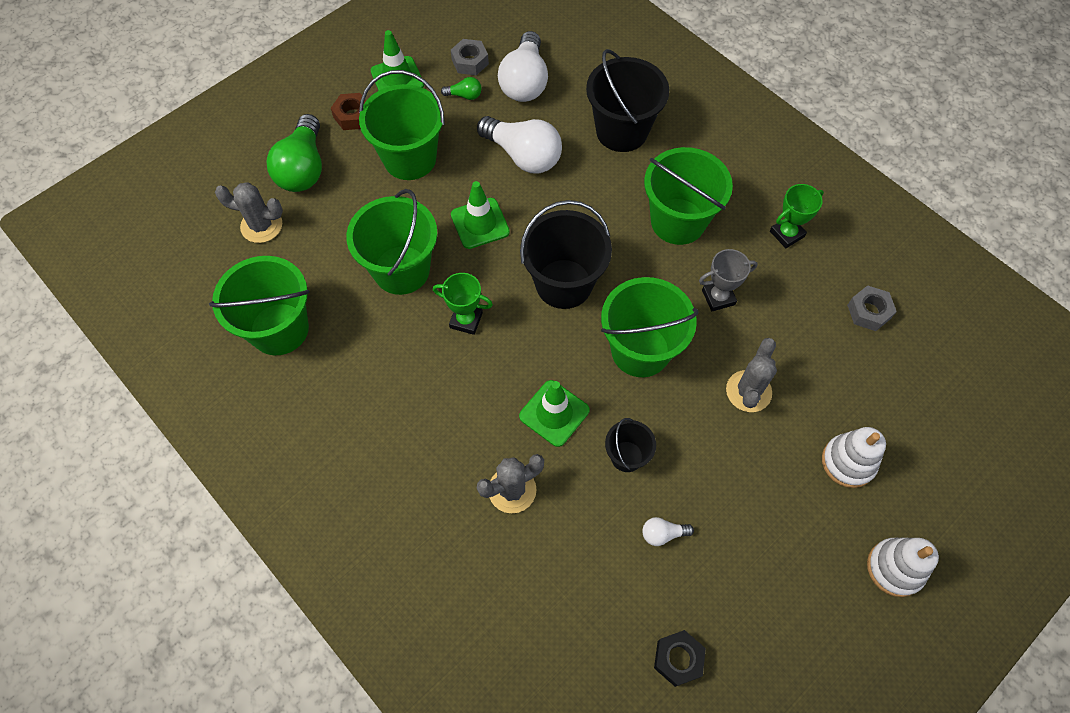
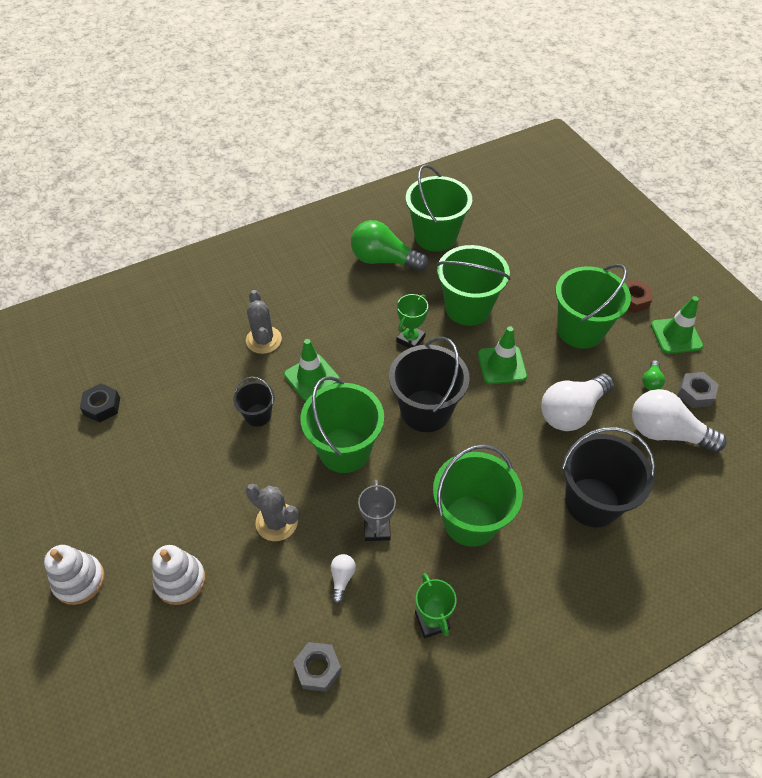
camera: 105 degrees right, 10 degrees down
(261, 225) = (528, 235): grey cactus -> none
(303, 168) = (580, 264): green light bulb -> green light bulb (384, 260)
(663, 534) = (189, 422): white light bulb -> white light bulb (342, 578)

